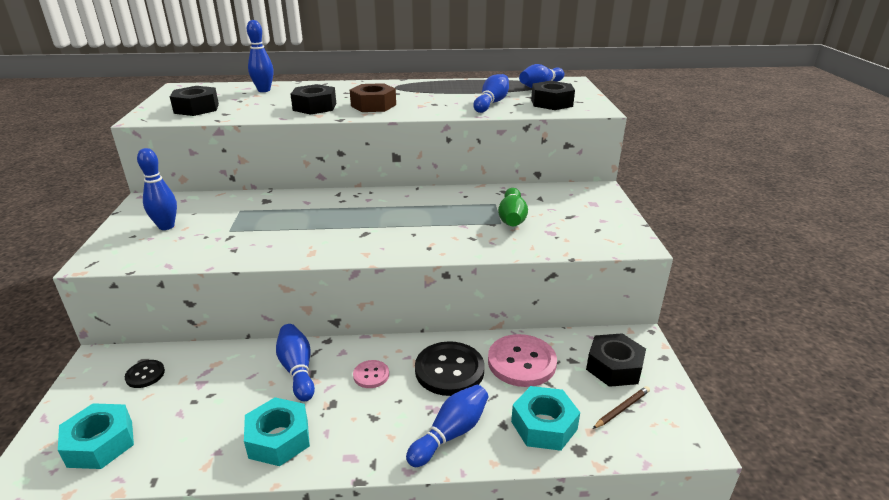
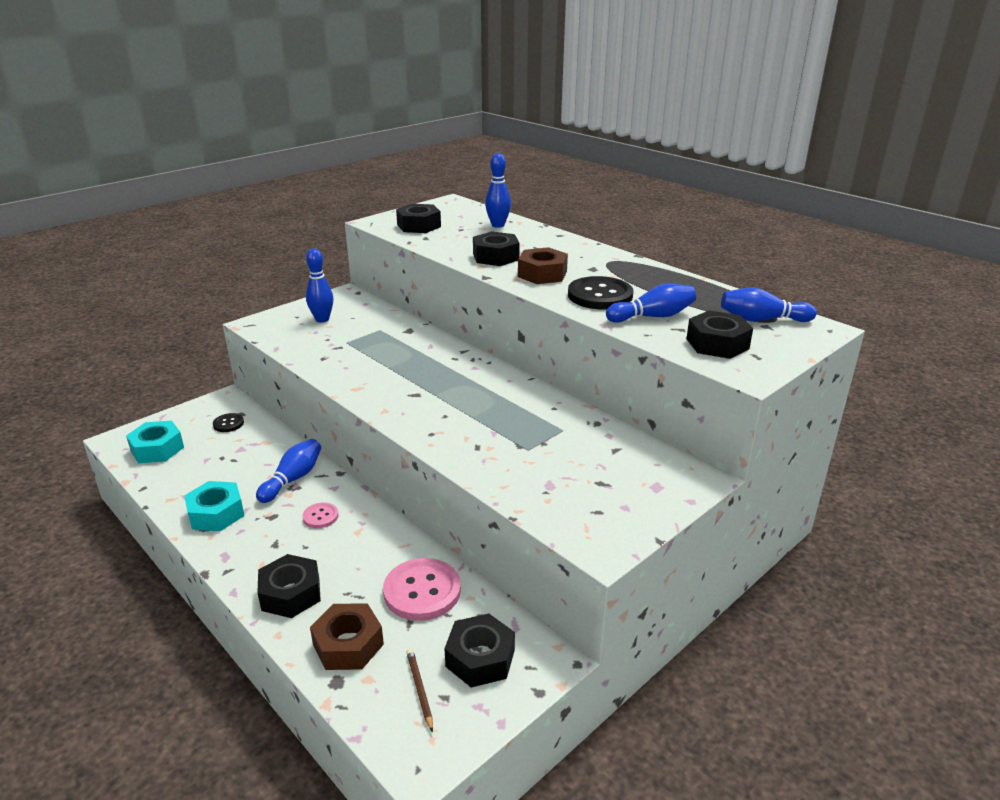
camera: 50 degrees right, 0 degrees up
(449, 370) = (367, 554): black button -> black button (600, 295)
(450, 433) = (291, 594): blue bowling pin -> black nut
(512, 218) = (546, 451): green bowling pin -> none
(544, 425) = (348, 644): turquoise nut -> brown nut
(622, 409) = (419, 689): brown pencil -> brown pencil turned 120 degrees counterclockwise

